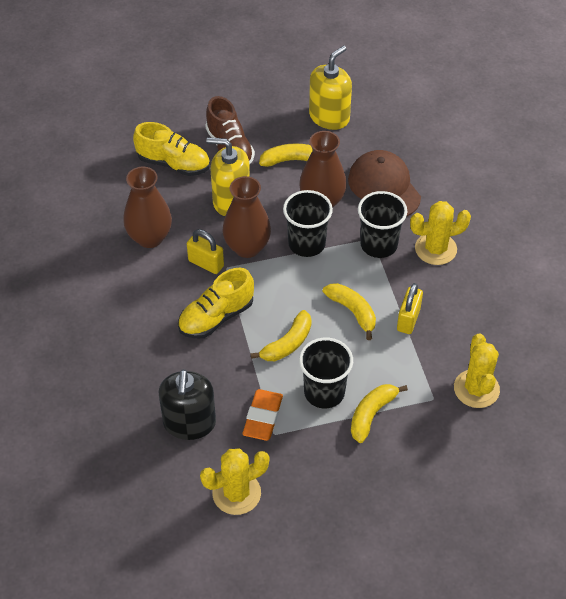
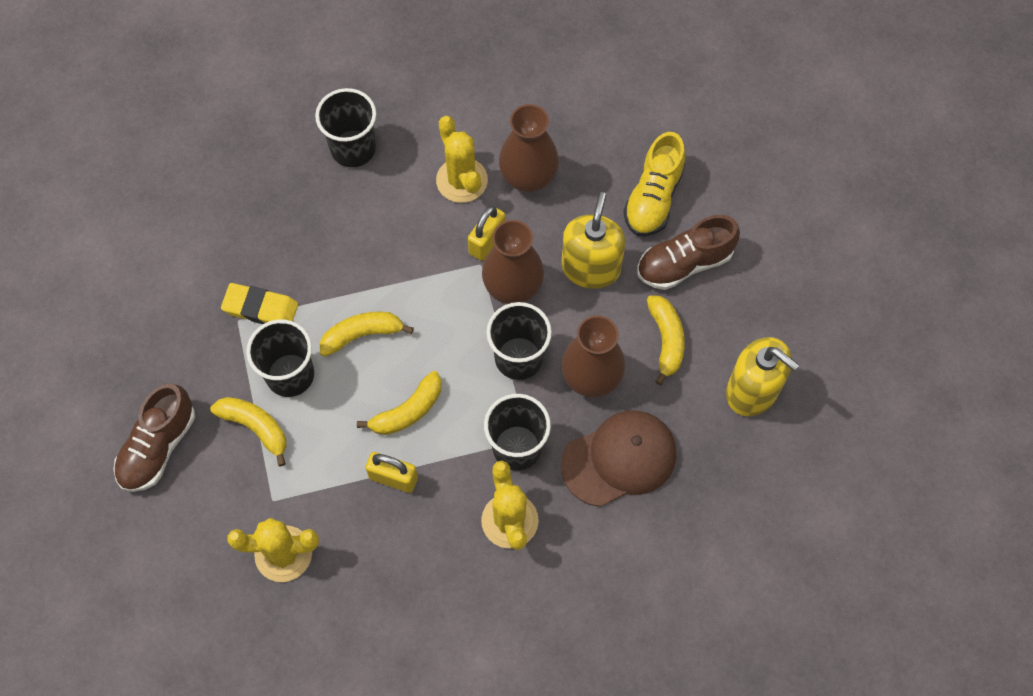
camera: 90 degrees right, 15 degrees up
(110, 356) = (353, 149): none -> black cup
(189, 423) = (259, 233): black soap dispenser -> none
(216, 317) = (404, 255): yellow shoe -> none
(236, 493) = (166, 283): yellow cactus -> yellow cactus (462, 180)
(263, 417) = (260, 308): orange eraser -> yellow eraser
(287, 344) = (362, 335): yellow banana -> yellow banana turned 120 degrees clockwise
(393, 486) = (158, 447): none -> brown shoe

